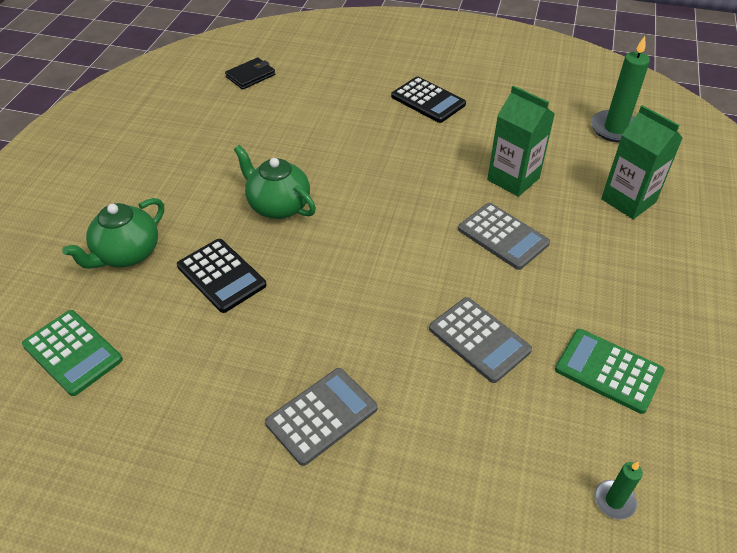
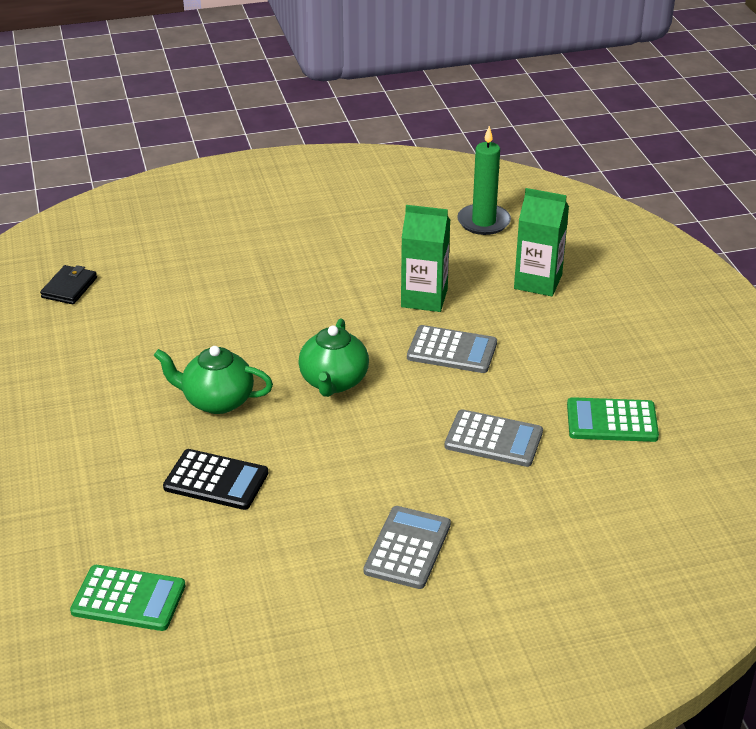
camera: 30 degrees left, 10 degrees down
(127, 254) = (99, 500): green teapot -> green teapot (333, 382)
(428, 100) = (285, 252): black calculator -> none
(614, 501) = (675, 507): green candle -> none

